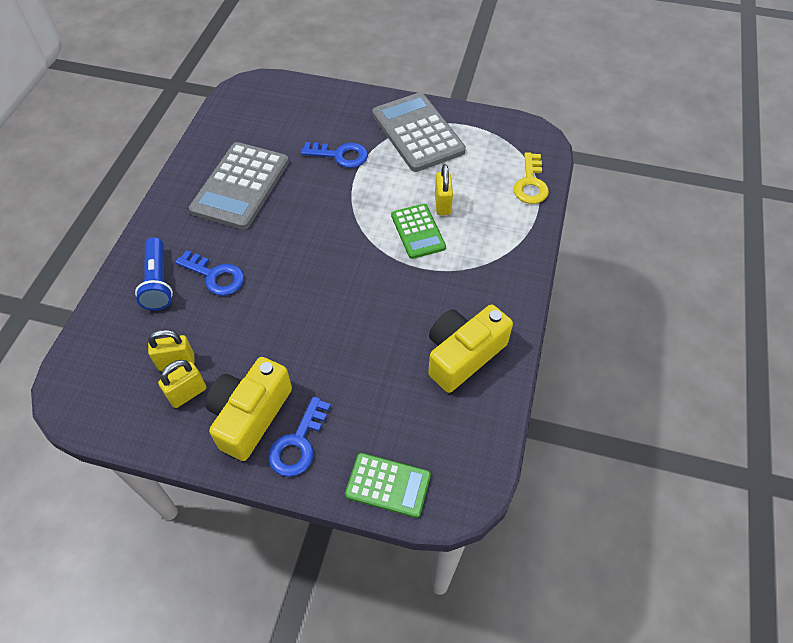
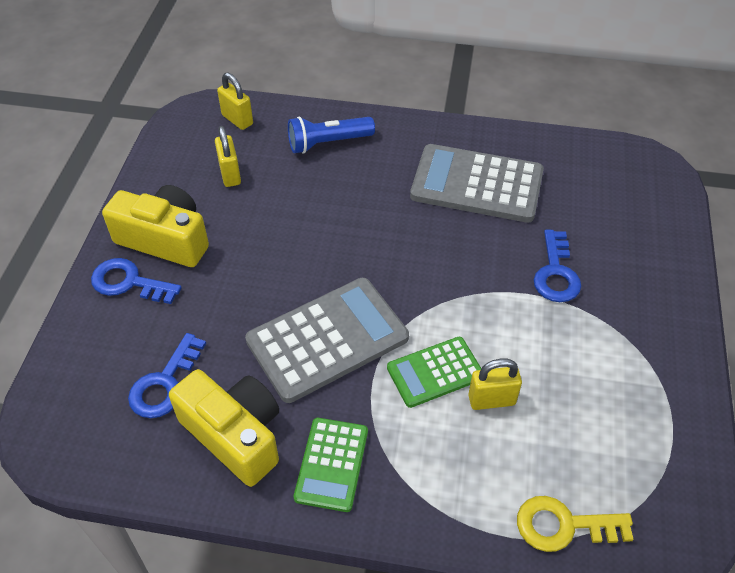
camera: 85 degrees right, 5 degrees down
(187, 393) = (193, 189): yellow padlock -> yellow padlock (237, 120)
(215, 276) = (340, 184): blue key -> blue key (165, 383)
(388, 485) = (70, 366): green calculator -> green calculator (331, 464)
(418, 133) = (631, 360): grey calculator -> grey calculator (327, 339)

